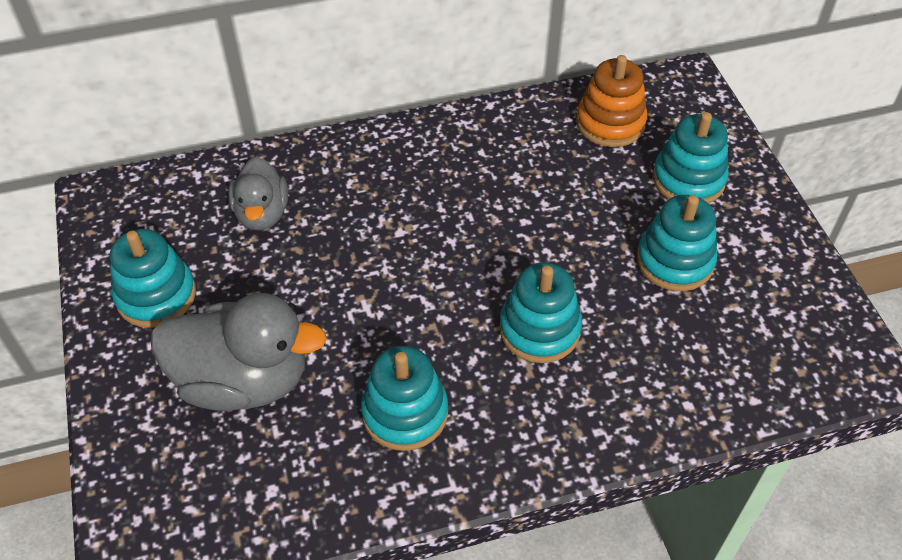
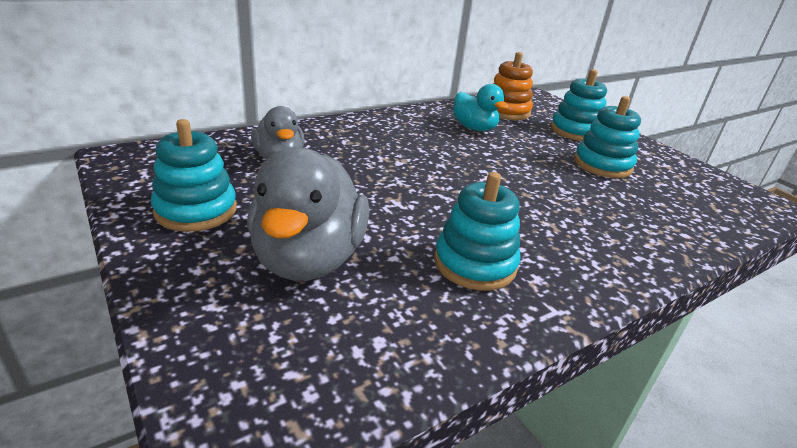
camera: 20 degrees left, 20 degrees down
(243, 380) = (308, 258): grey duck -> grey duck turned 105 degrees clockwise
(537, 163) = (474, 128): none -> turquoise duck
(539, 329) = (543, 204): turquoise stacking toy -> none

